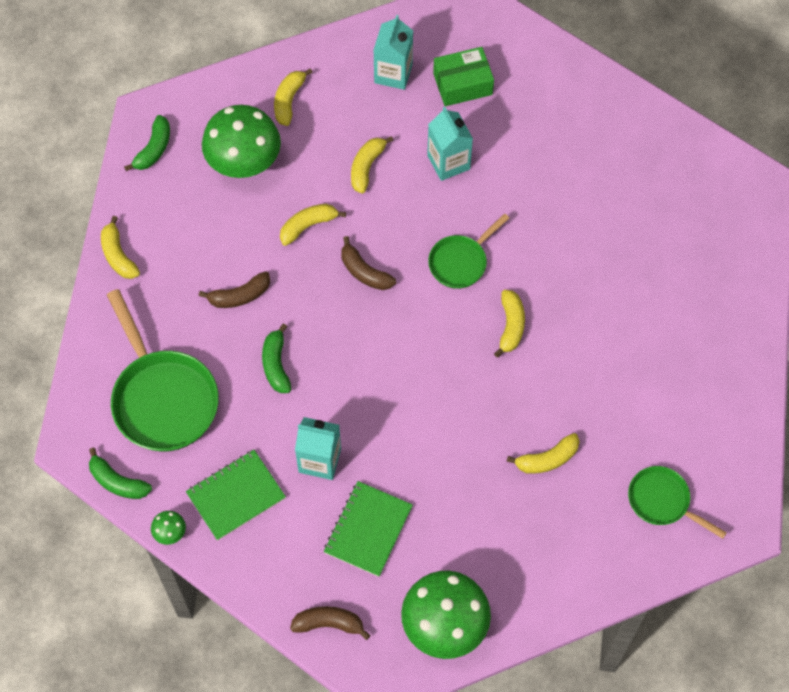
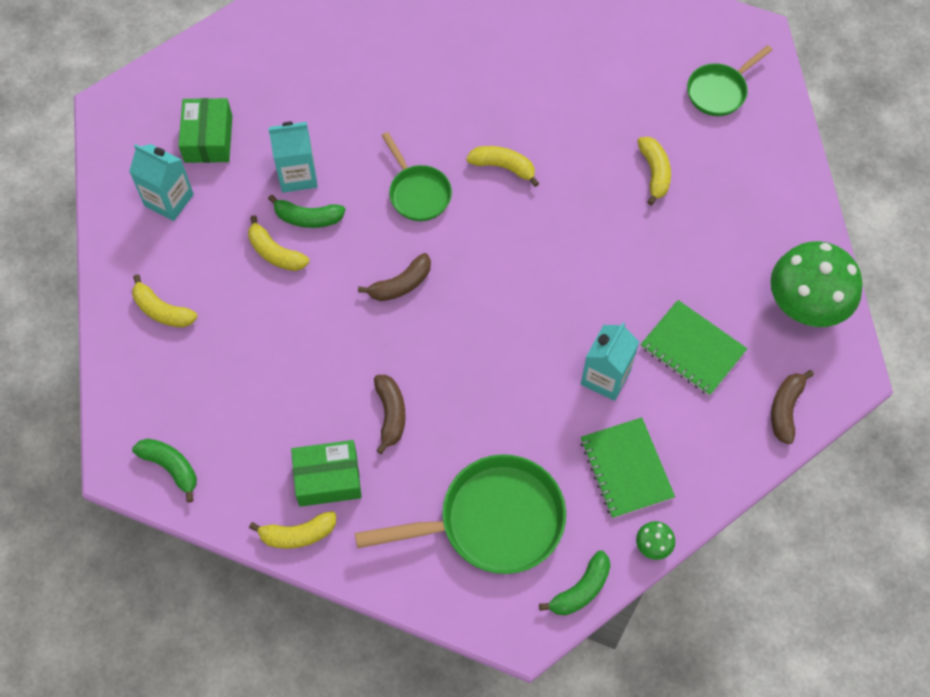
camera: 75 degrees left, 0 degrees up
(171, 264) = (328, 479): none -> green box
(244, 162) = (224, 374): green mushroom -> none
(276, 365) = (484, 395): green banana -> green banana (308, 218)
(308, 226) = (327, 326): yellow banana -> none

